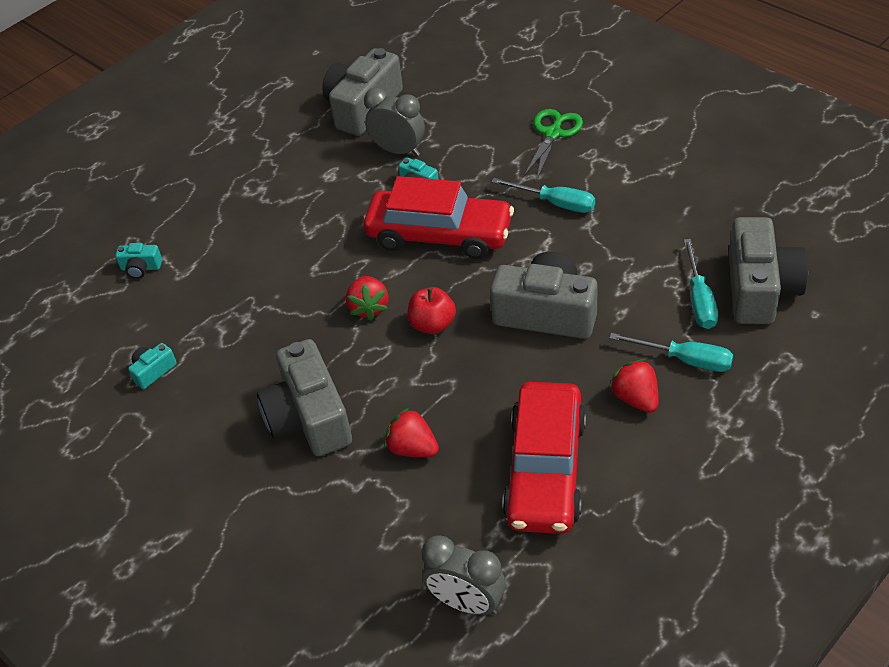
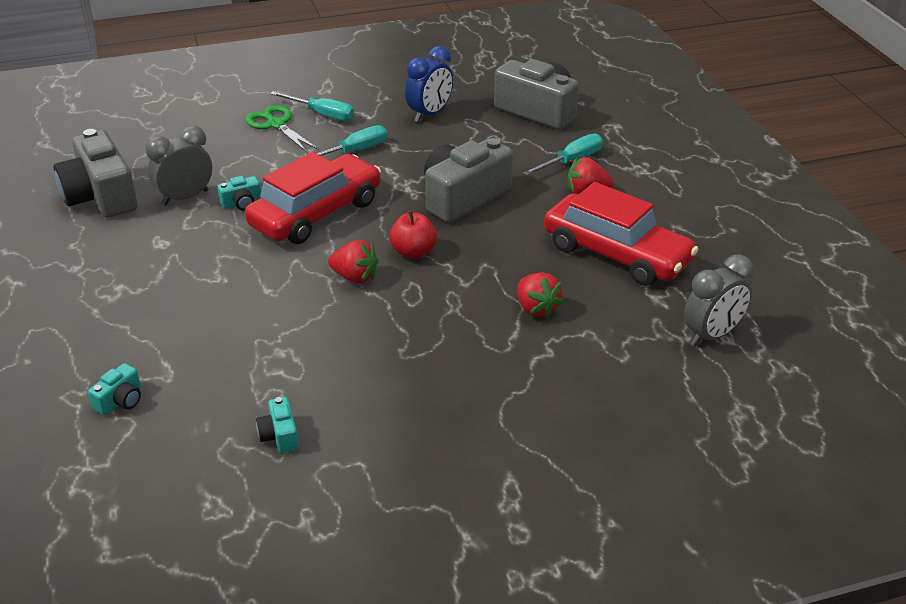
camera: 65 degrees left, 10 degrees down
(309, 418) = (446, 353): grey camera -> none
(412, 448) = (536, 308): red strawberry -> red strawberry turned 90 degrees counterclockwise
(671, 216) = (429, 114): none -> blue clock
(699, 300) = (522, 135): turquoise screwdriver -> turquoise screwdriver (322, 114)

